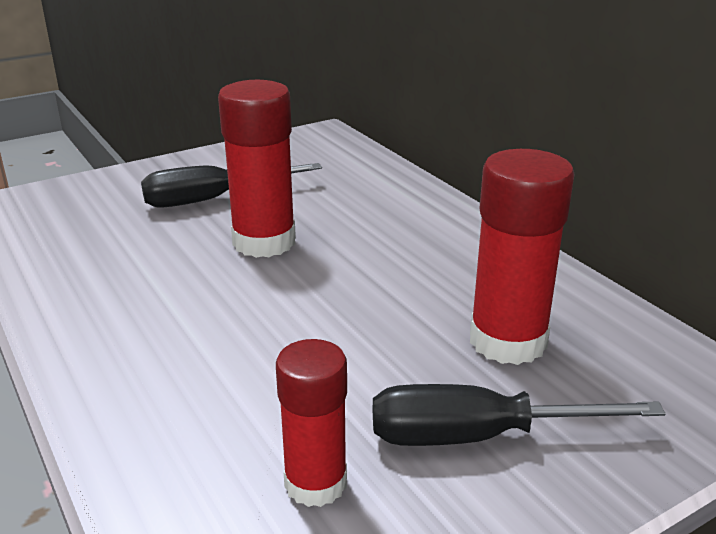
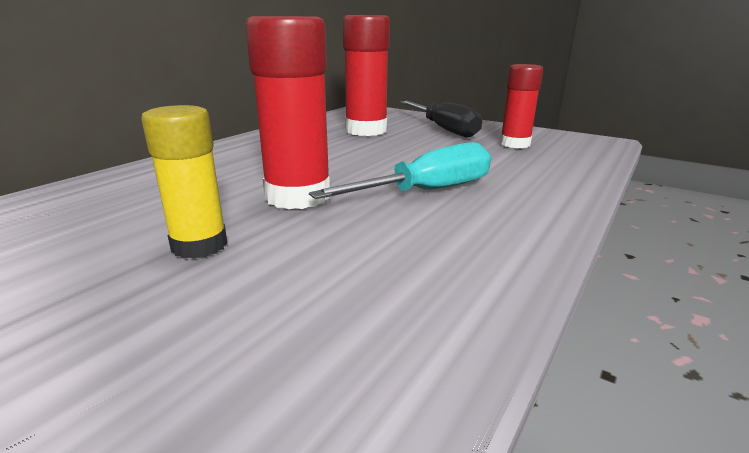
camera: 115 degrees left, 5 degrees down
(204, 310) = (427, 191): none -> turquoise screwdriver
(212, 200) = (199, 245): black screwdriver -> yellow glue stick

